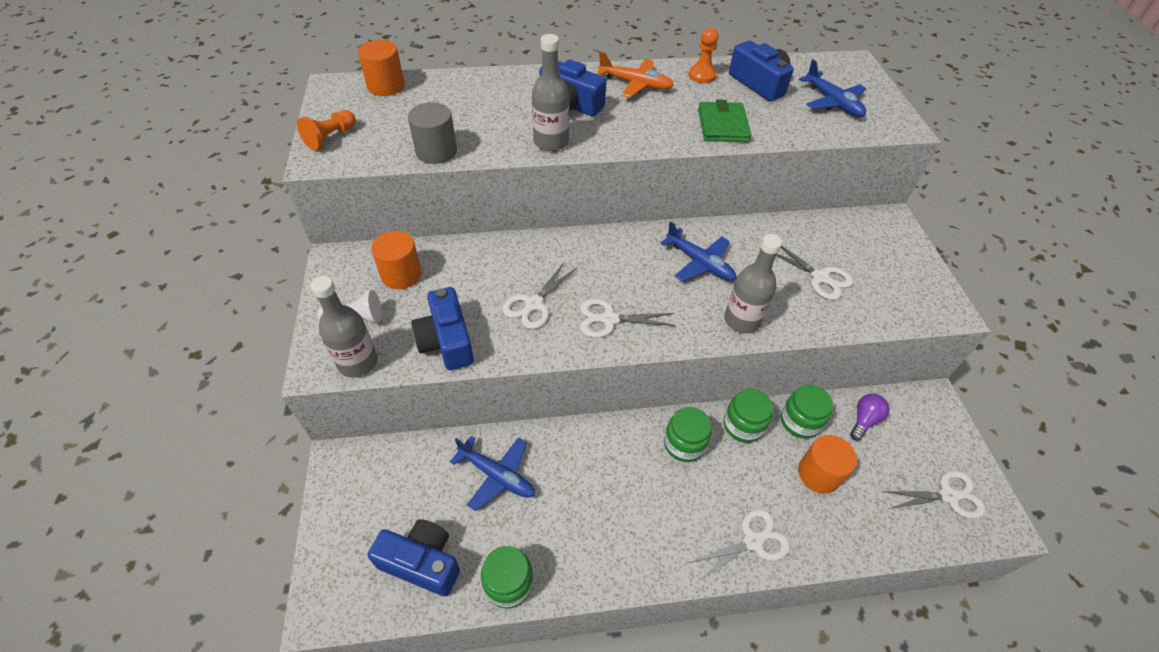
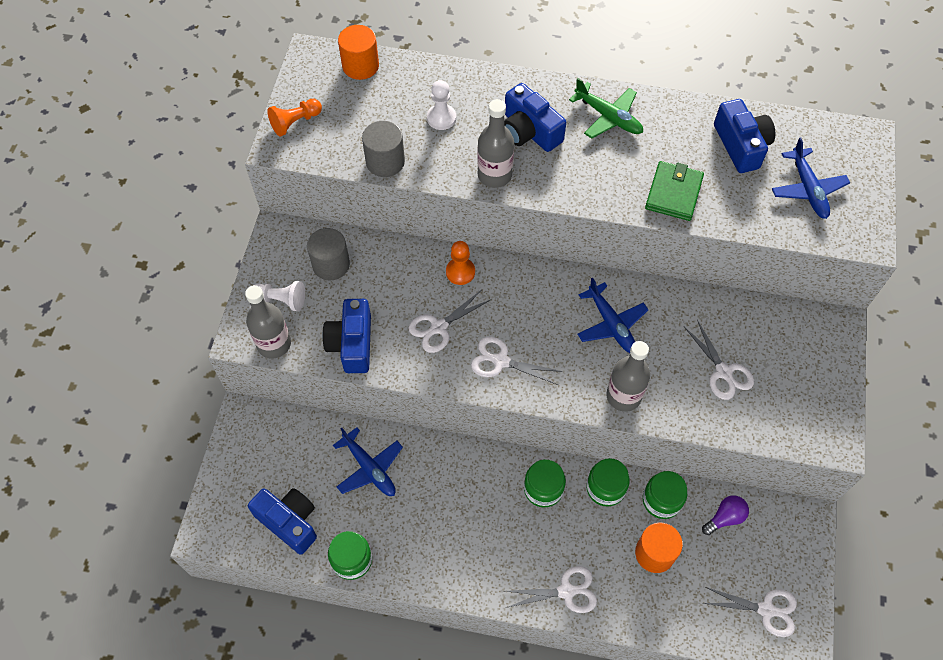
camera: 20 degrees right, 10 degrees up
(401, 274) = (331, 264): orange cylinder -> grey cylinder
(480, 110) = (441, 118): none -> white pawn
(635, 84) = (608, 117): orange plane -> green plane
(702, 75) = (684, 120): orange pawn -> orange pawn (460, 272)

